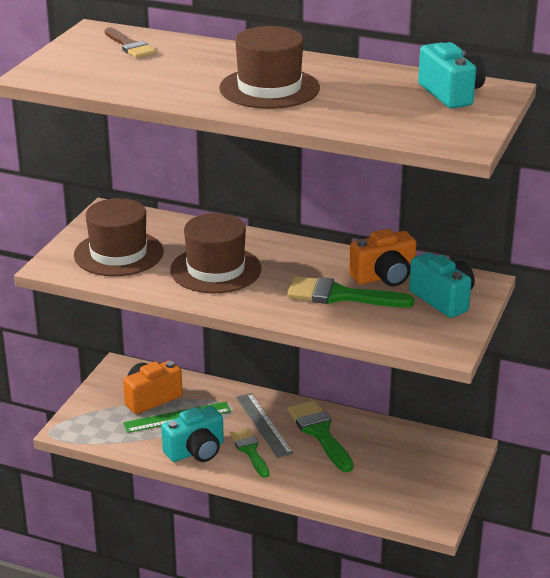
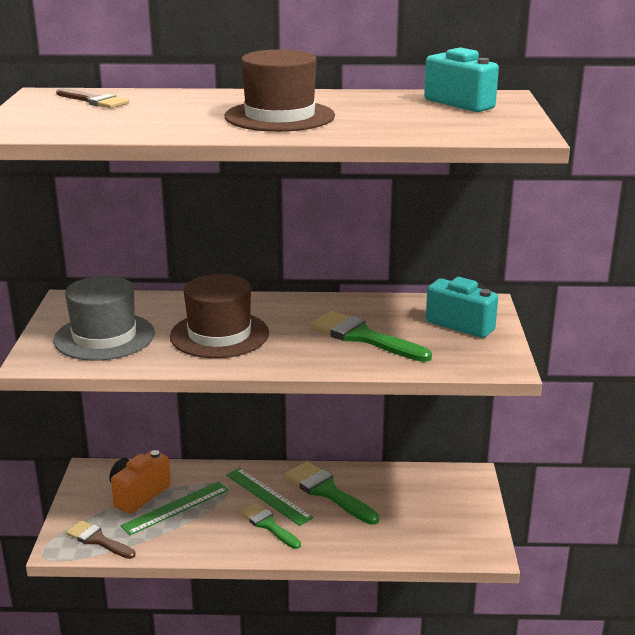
camera: 20 degrees left, 5 degrees down
(99, 431) = (98, 540): none -> brown brush
(118, 253) = (104, 337): brown hat -> grey hat
(196, 451) = (213, 538): turquoise camera -> none
(263, 425) = (268, 496): grey ruler -> green ruler
(340, 296) = (362, 337): green brush -> green brush turned 45 degrees clockwise
(384, 277) = (392, 313): orange camera -> none

